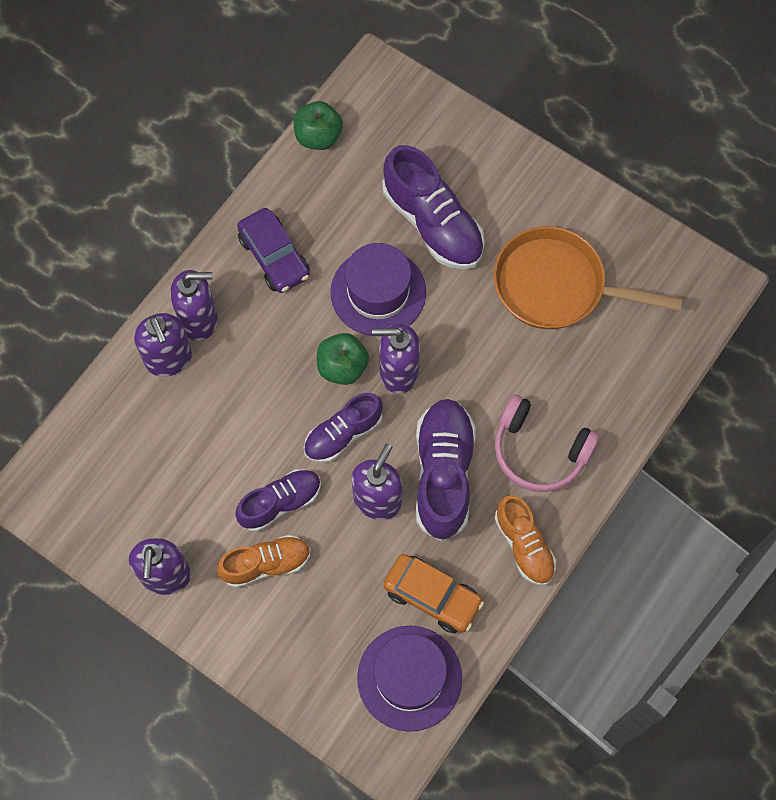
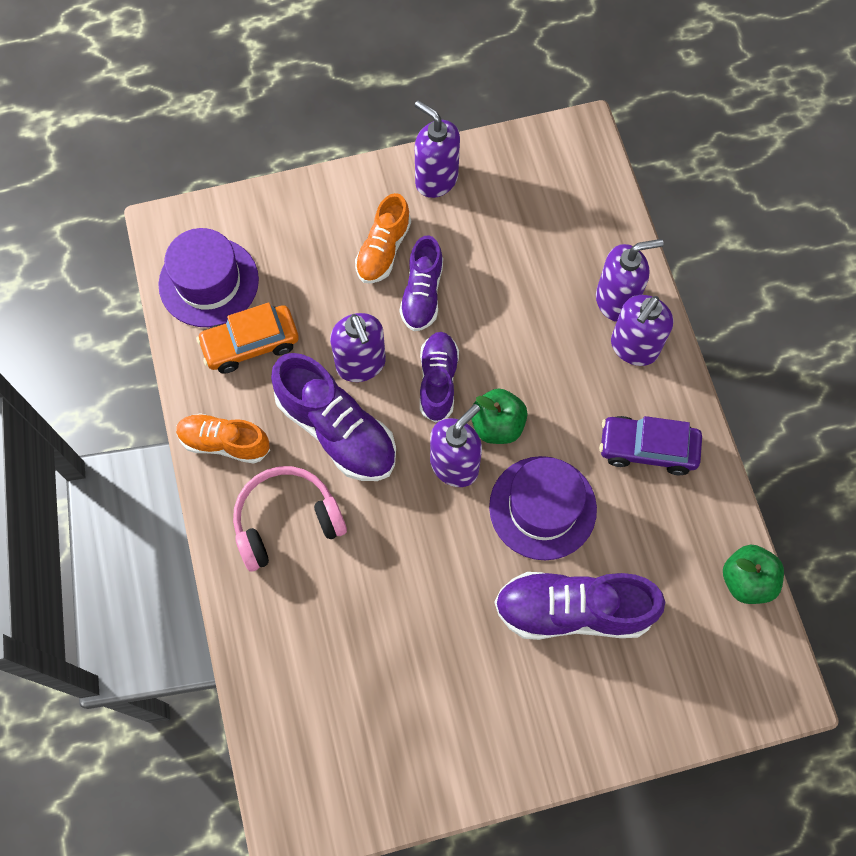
camera: 130 degrees right, 0 degrees up
(169, 359) = (616, 301): purple soap dispenser -> purple soap dispenser turned 150 degrees clockwise
(556, 286) = (419, 668): orange pan -> none

